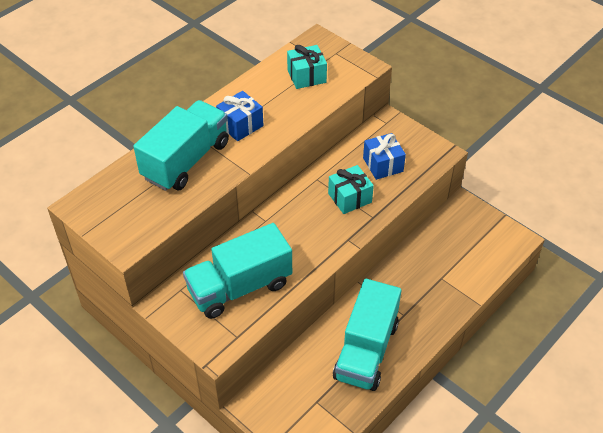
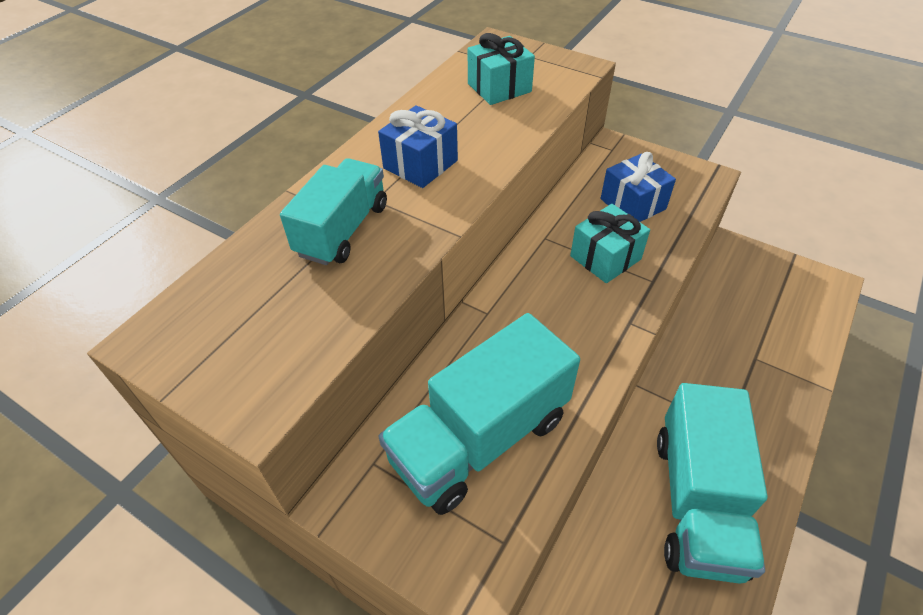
camera: 10 degrees left, 0 degrees up
(186, 160) = (343, 230): turquoise truck -> turquoise truck, size x0.66

